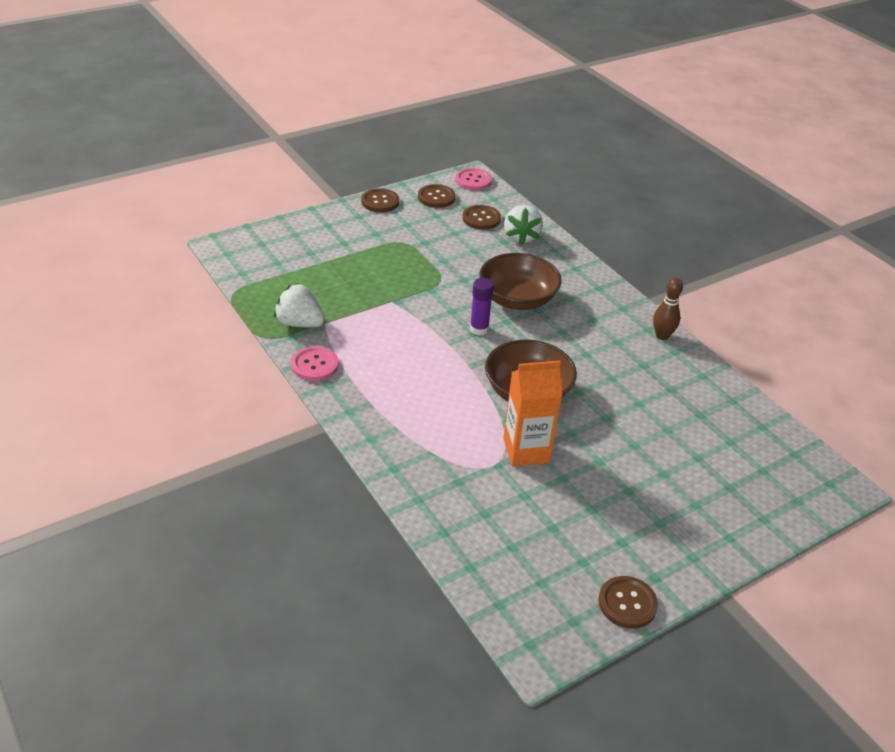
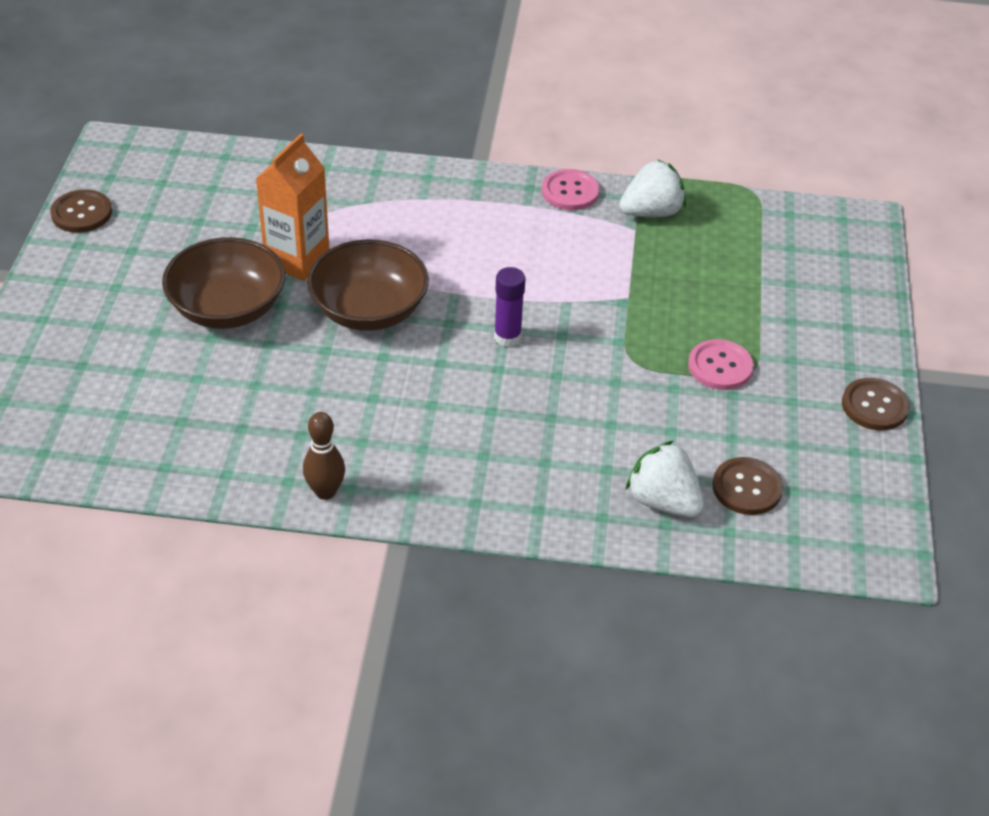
camera: 130 degrees right, 5 degrees up
(436, 197) = (845, 473): brown button -> none
(473, 180) = (868, 548): pink button -> pink button (720, 366)
(517, 299) = (529, 405): brown bowl -> brown bowl (227, 308)

